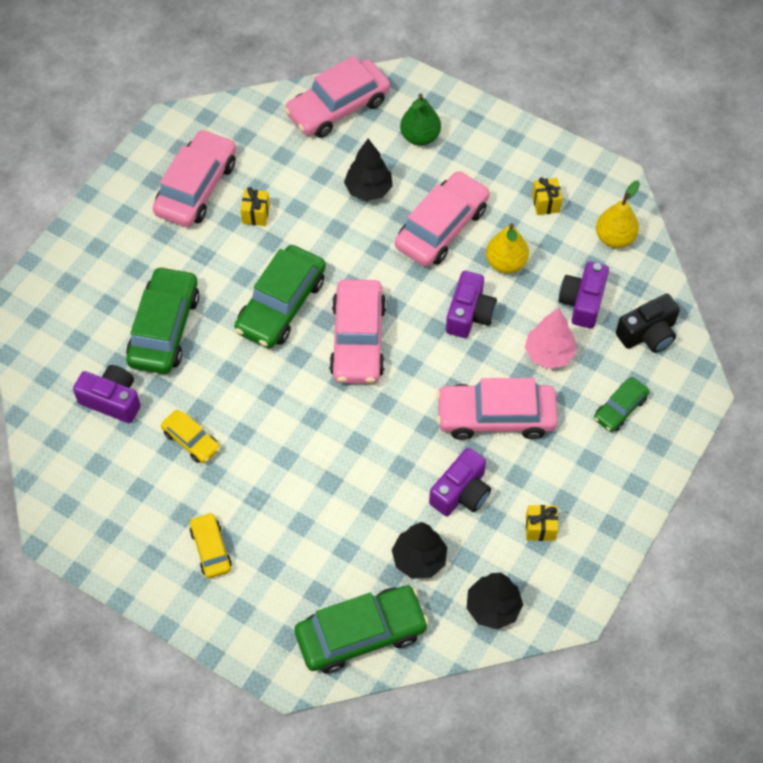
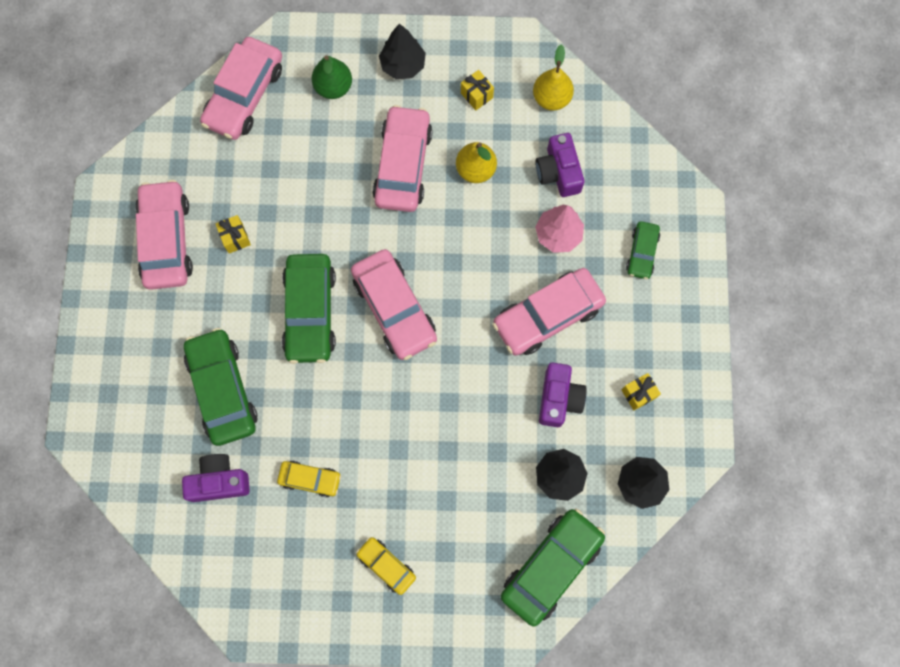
camera: 30 degrees left, 15 degrees up
(368, 190) = (319, 162): black tree -> black tree (403, 65)
(469, 314) = (473, 234): purple camera -> none
(648, 333) = (626, 172): black camera -> none

